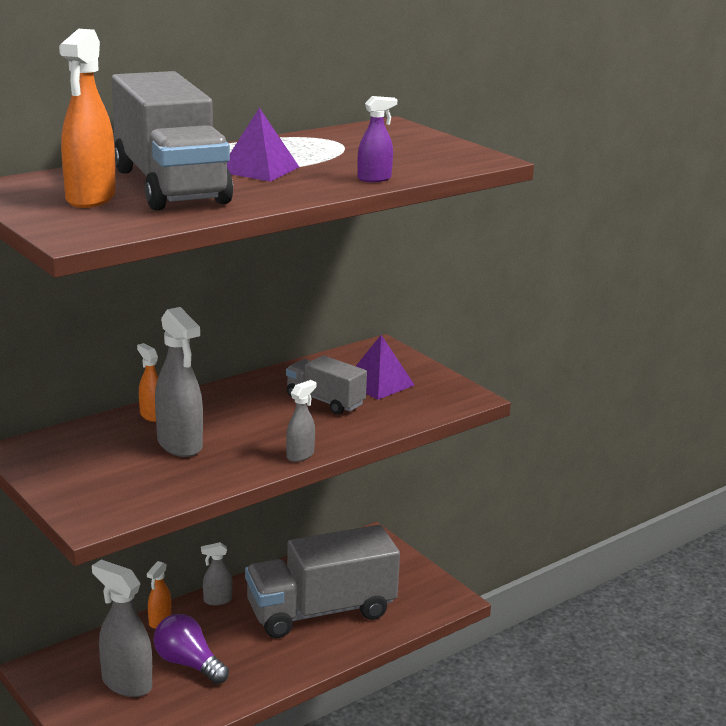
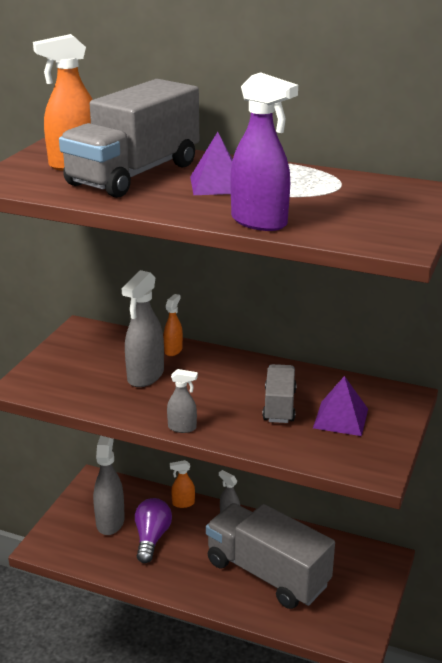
camera: 60 degrees right, 5 degrees up
(374, 179) = (259, 222): purple spray bottle -> purple spray bottle, size x1.85

